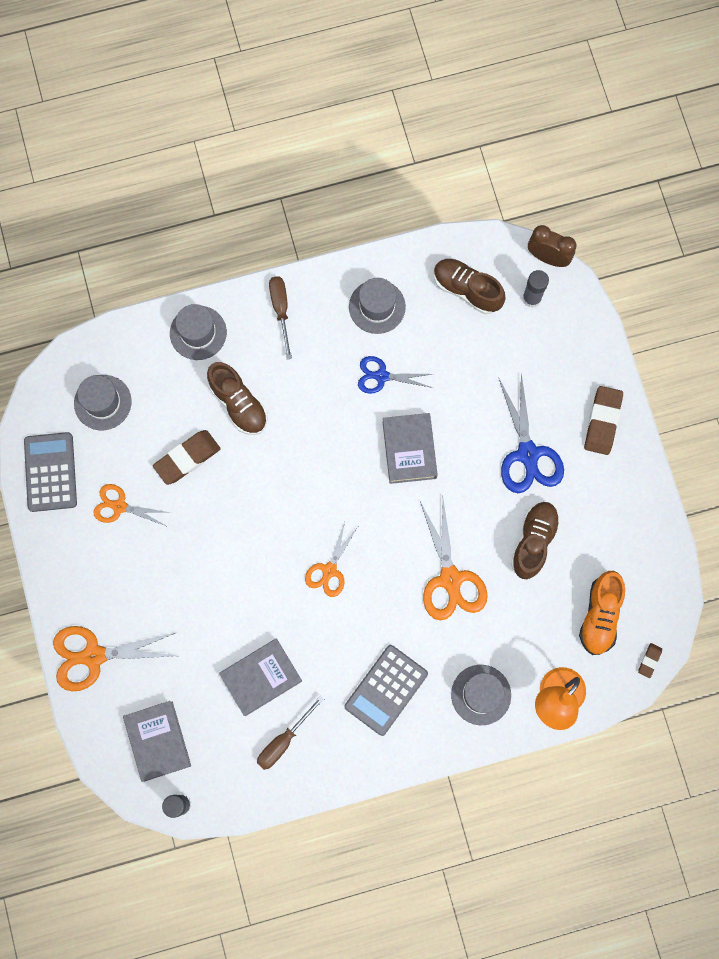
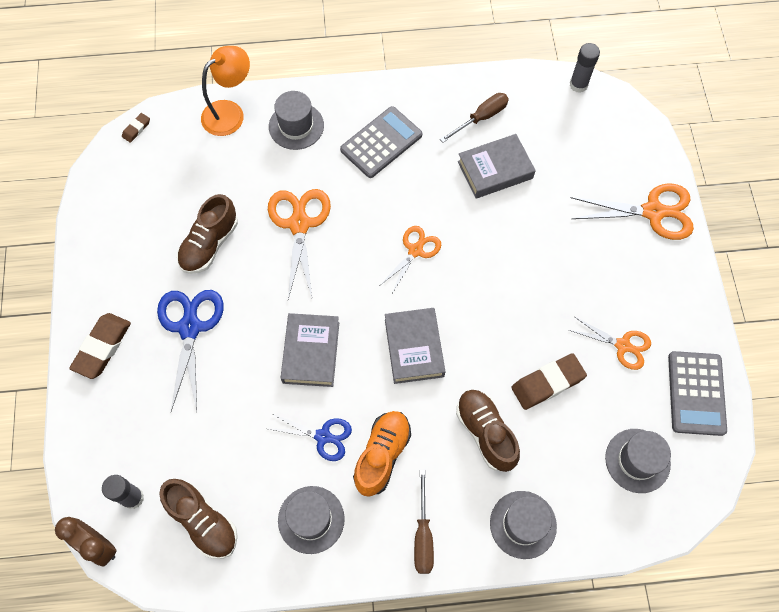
camera: 170 degrees left, 10 degrees down
(158, 741) = (595, 134): grey book -> grey book (414, 348)
(600, 616) = (168, 171): orange shoe -> orange shoe (382, 455)

